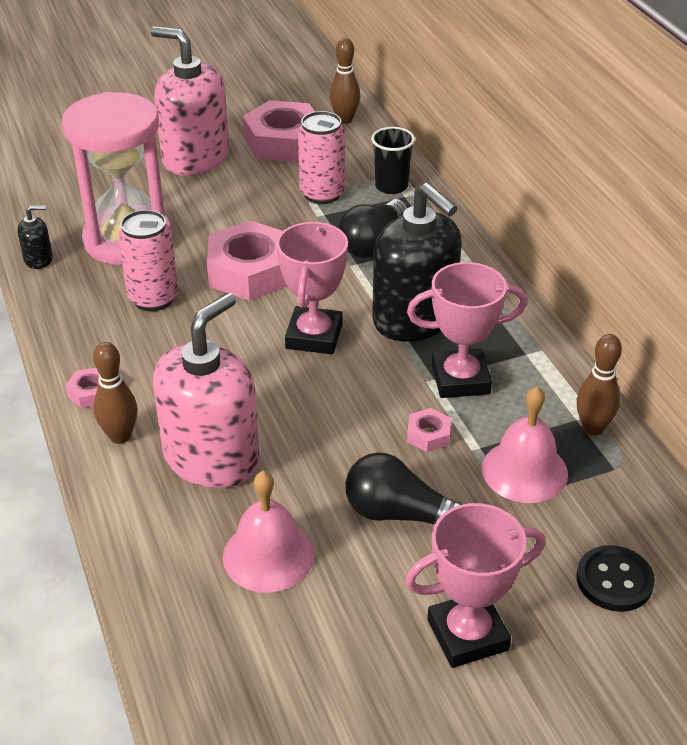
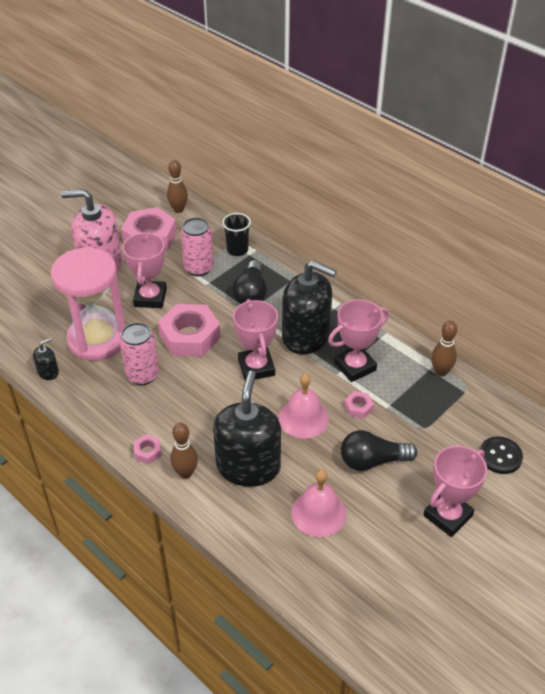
camera: 25 degrees left, 5 degrees up
(212, 458) = (248, 466): pink soap dispenser -> black soap dispenser
(231, 211) = (150, 298): none -> pink trophy
(524, 471) = (421, 410): pink bell -> pink bell (303, 418)

